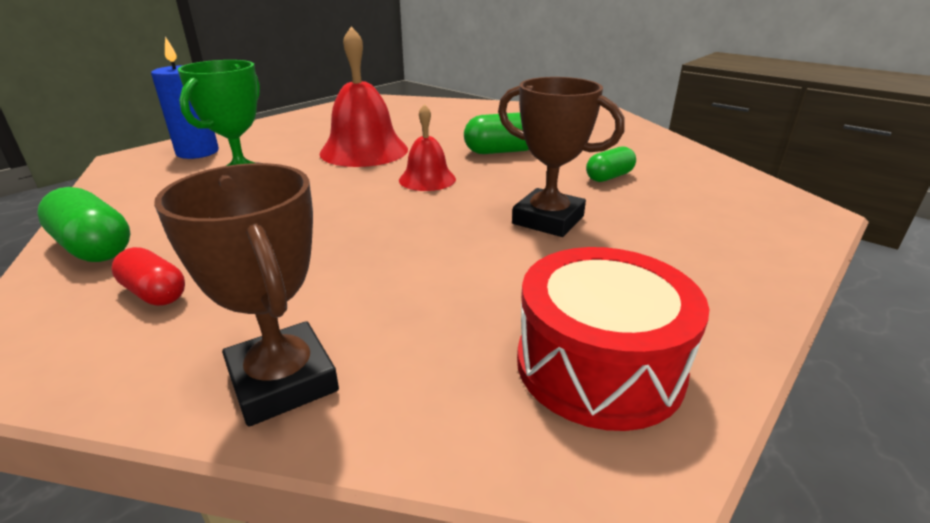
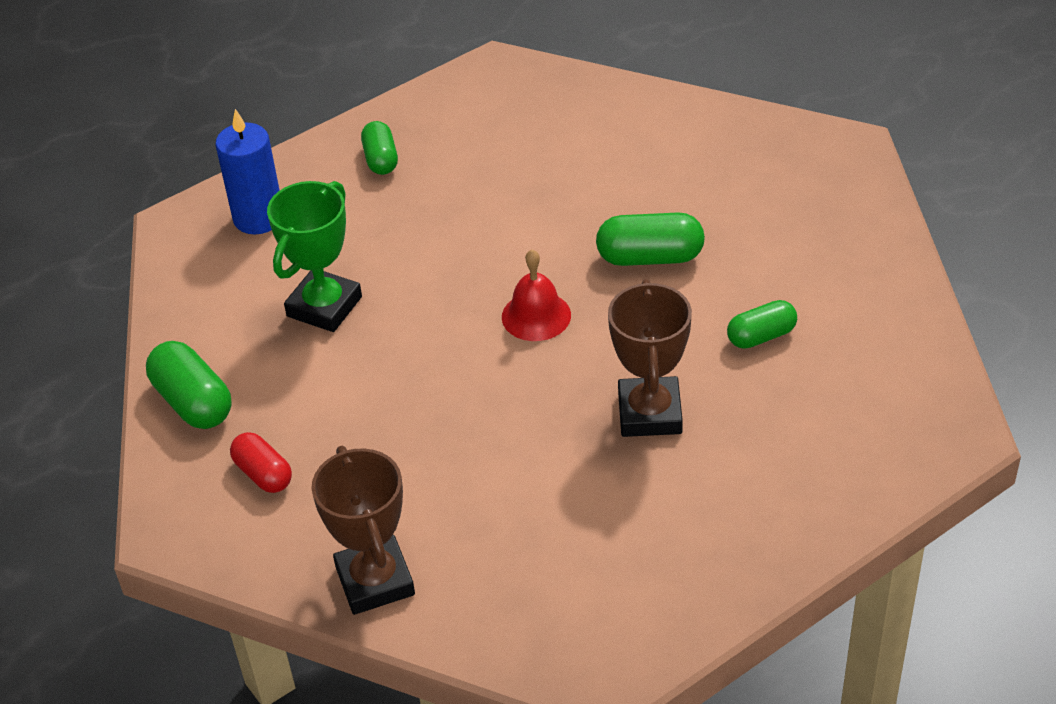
camera: 15 degrees right, 15 degrees up
(296, 128) = (380, 159): none -> green capsule
(364, 151) = (468, 236): red bell -> none
(548, 220) = (649, 413): brown trophy -> brown trophy turned 45 degrees clockwise
(599, 365) = (613, 601): red drum -> none

